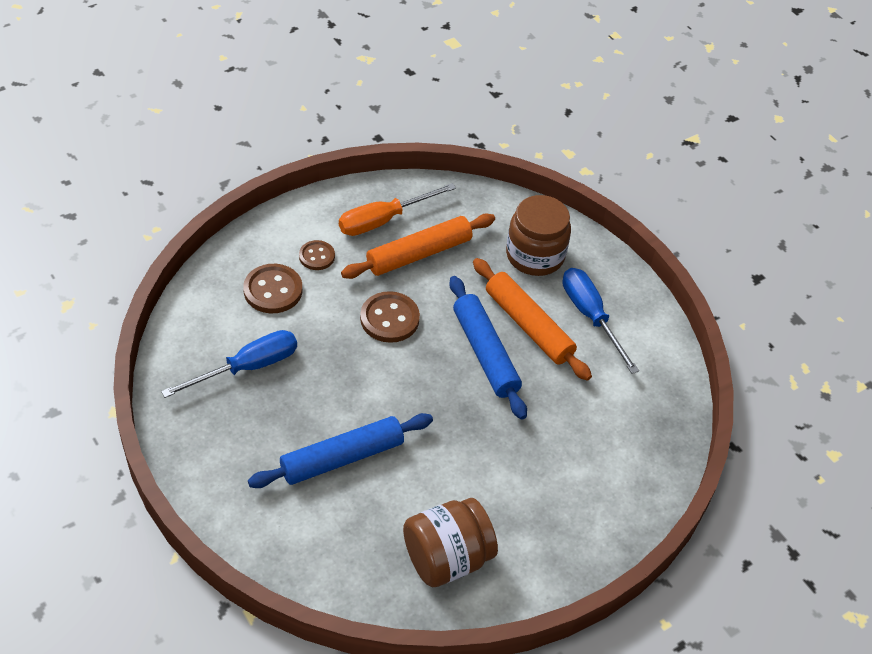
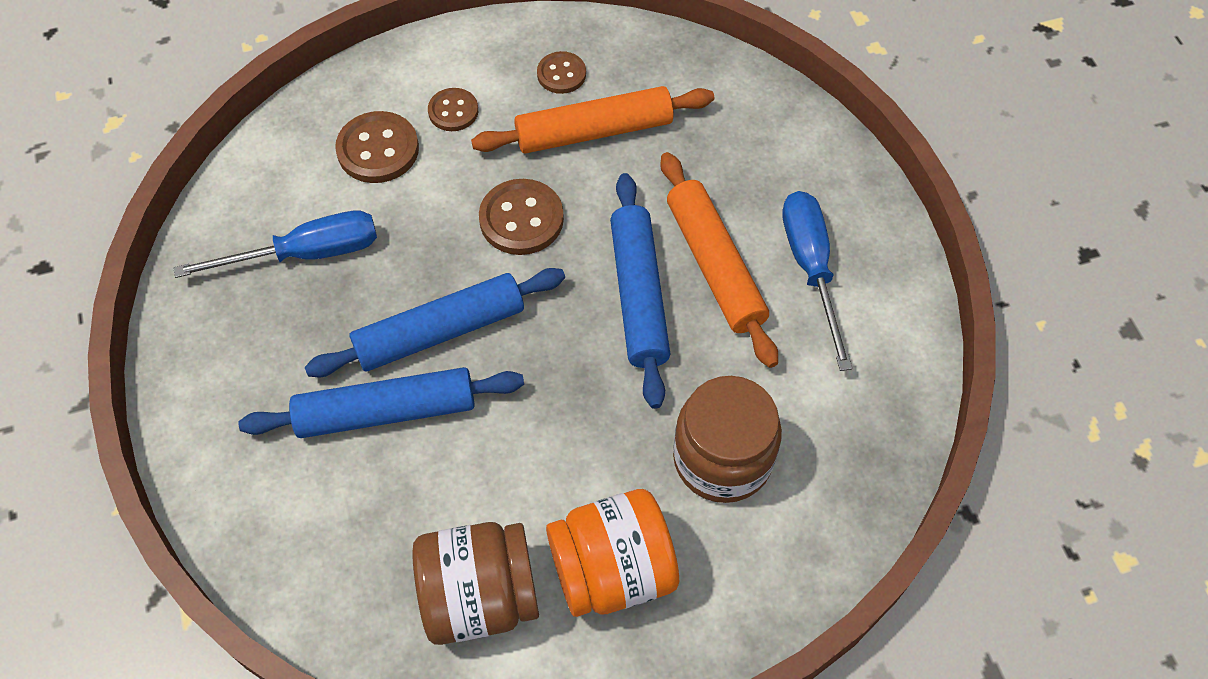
camera: 20 degrees right, 10 degrees up
(360, 400) = (440, 331): none -> blue rolling pin
(383, 220) = (561, 74): orange screwdriver -> brown button
(527, 524) = (612, 570): none -> orange jar
(535, 255) = (758, 162): brown jar -> brown jar (722, 459)

